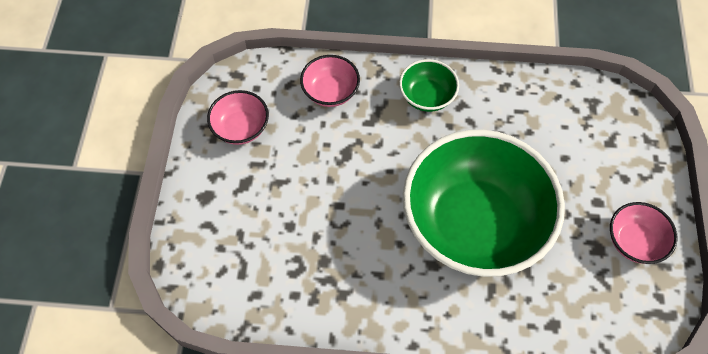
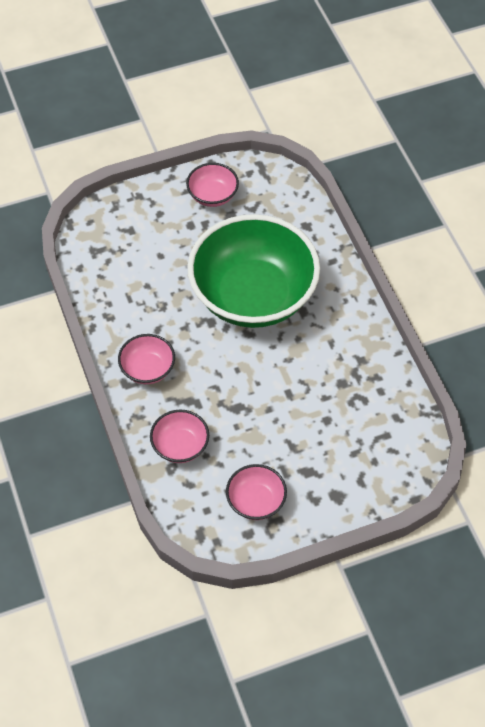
camera: 115 degrees left, 5 degrees down
(427, 96) = (148, 369): green bowl -> pink bowl

